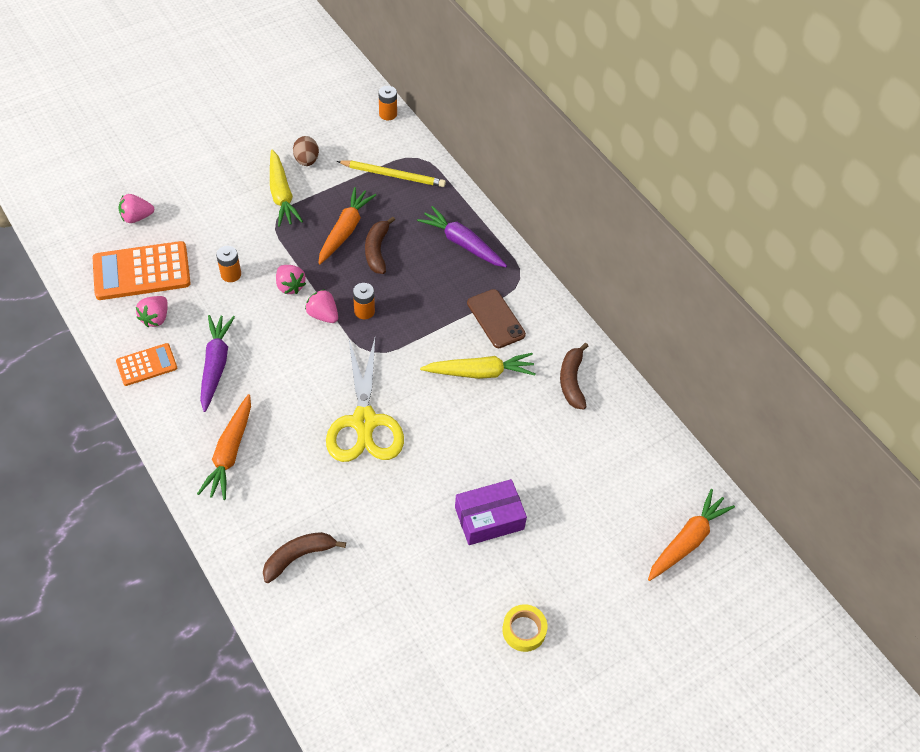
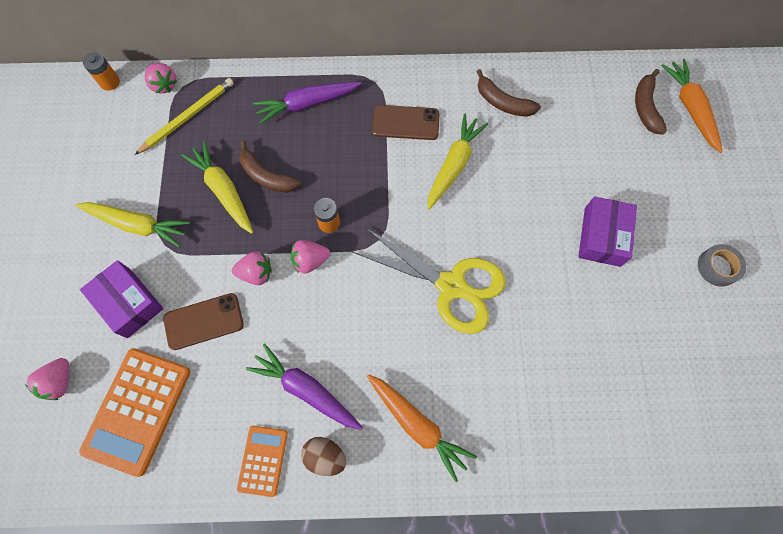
camera: 55 degrees left, 15 degrees up
(156, 318) = (209, 423): pink strawberry -> pink strawberry (164, 85)
(218, 223) = (129, 303): none -> purple box
(231, 274) = (204, 321): orange battery -> brown phone
(299, 557) = (564, 416): brown banana -> brown banana (645, 107)
(306, 160) = (111, 181): brown egg -> brown egg (325, 456)
(345, 230) = (223, 191): orange carrot -> yellow carrot
(524, 630) = (717, 267): yellow tape -> grey tape

